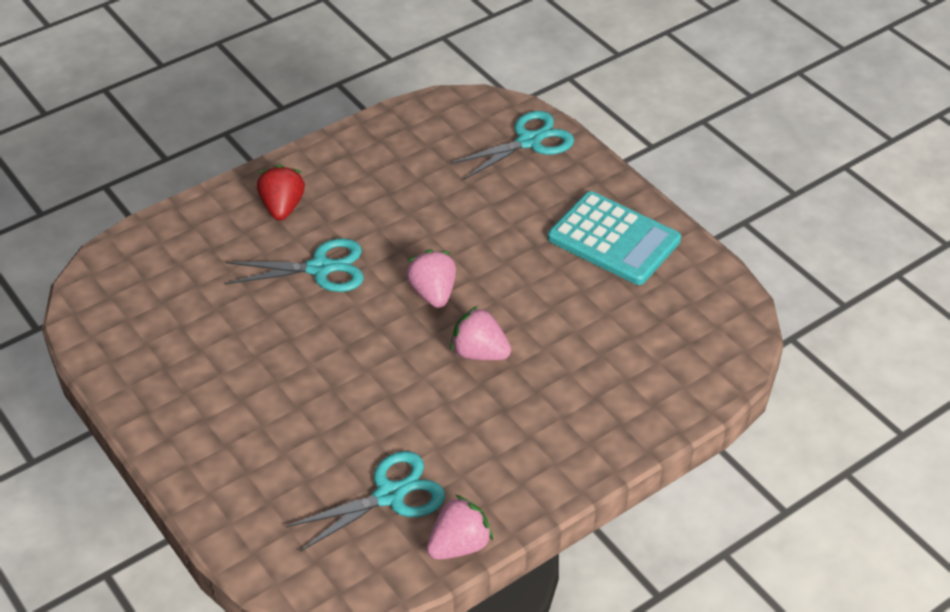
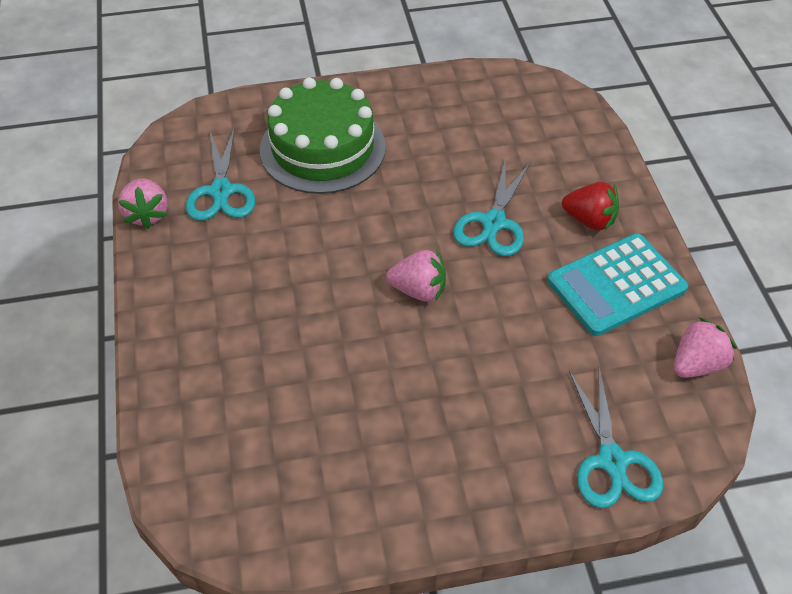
camera: 115 degrees right, 5 degrees up
(278, 435) = (322, 148): none -> green cake
(479, 353) = (326, 297): pink strawberry -> pink strawberry (696, 364)
(614, 239) = (411, 473): turquoise calculator -> turquoise calculator (616, 285)

